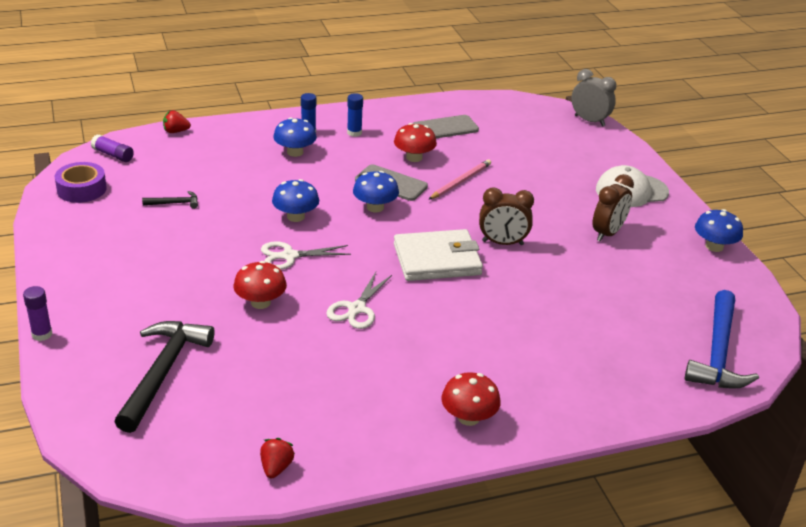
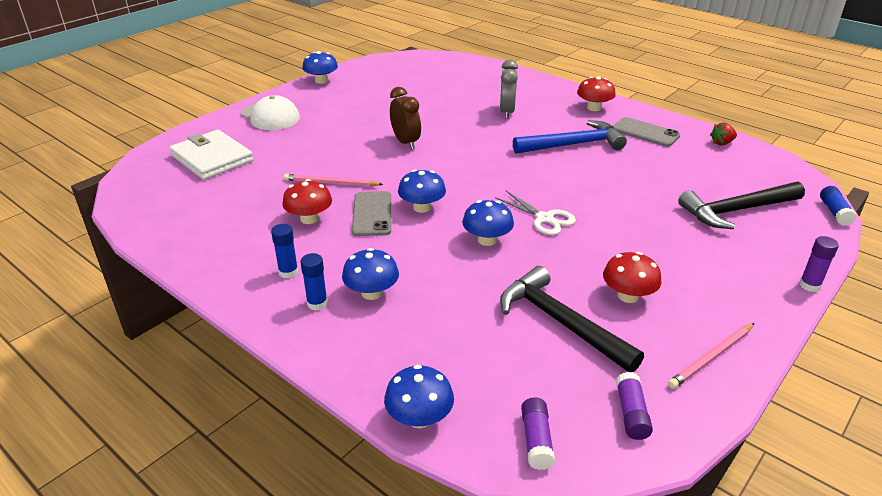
camera: 120 degrees left, 0 degrees up
(66, 240) = (712, 357): none -> pink pencil
(74, 440) = (834, 212): none -> blue glue stick
(81, 189) = (631, 413): purple tape -> purple glue stick
(174, 203) = (560, 322): black hammer -> black hammer, size x2.26
(176, 131) = (419, 418): red strawberry -> blue mushroom
(260, 302) = (614, 206): red mushroom -> red mushroom (628, 296)
(357, 309) = (560, 168): white scissors -> none
(437, 259) = (460, 159): white wallet -> white wallet (212, 158)
(445, 128) = (227, 222): grey phone -> grey phone (645, 132)
(589, 121) = (148, 156): grey clock -> grey clock (506, 112)
(607, 233) = (345, 112): brown clock -> none
(718, 353) = (438, 64): blue hammer -> blue hammer (573, 144)

